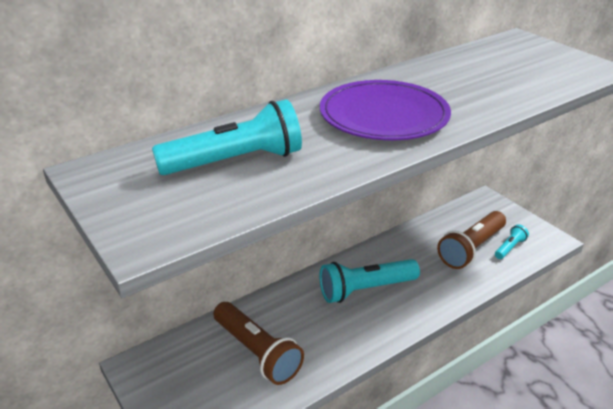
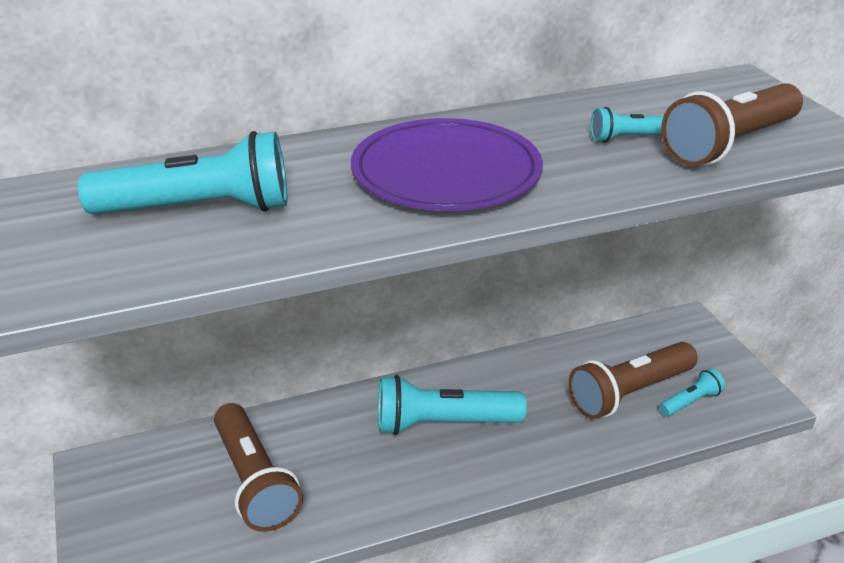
camera: 15 degrees right, 0 degrees up
(480, 80) = (629, 138): none -> turquoise flashlight
(541, 77) = (729, 144): none -> brown flashlight

